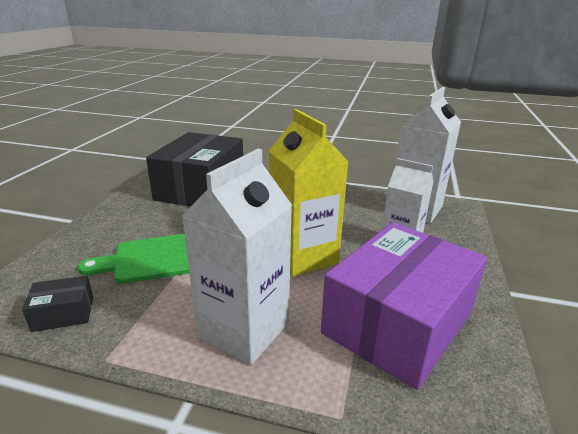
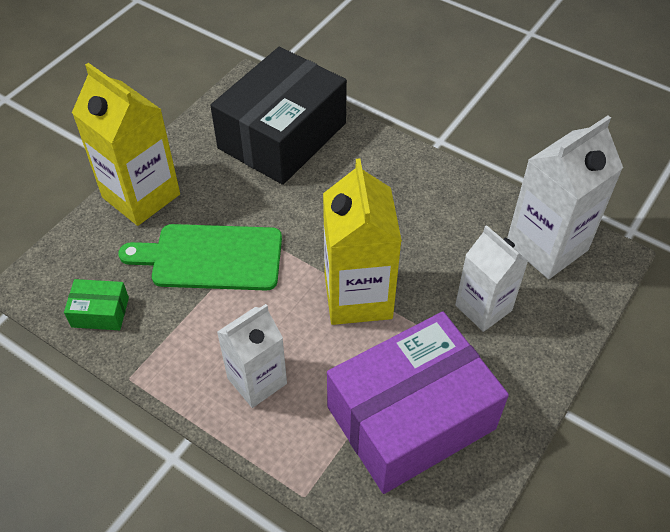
camera: 20 degrees right, 25 degrees up
(63, 313) = (100, 312): black box -> green box
(93, 233) = (141, 196): none -> yellow carton
(244, 330) = (257, 381): white carton -> white carton, size x0.66

